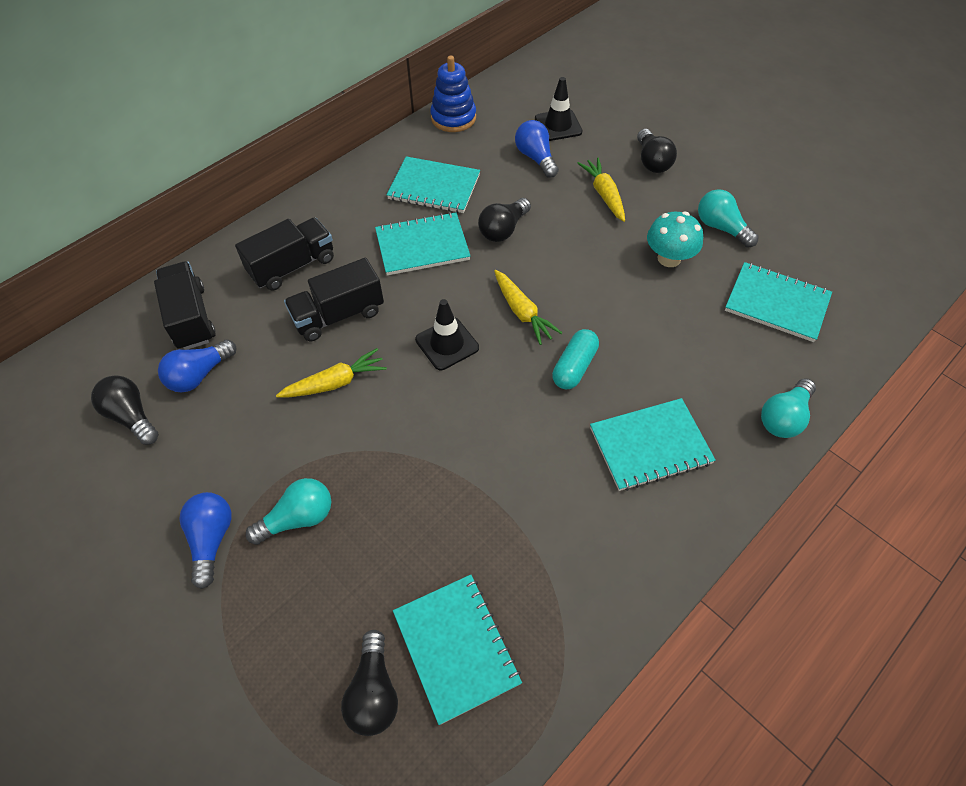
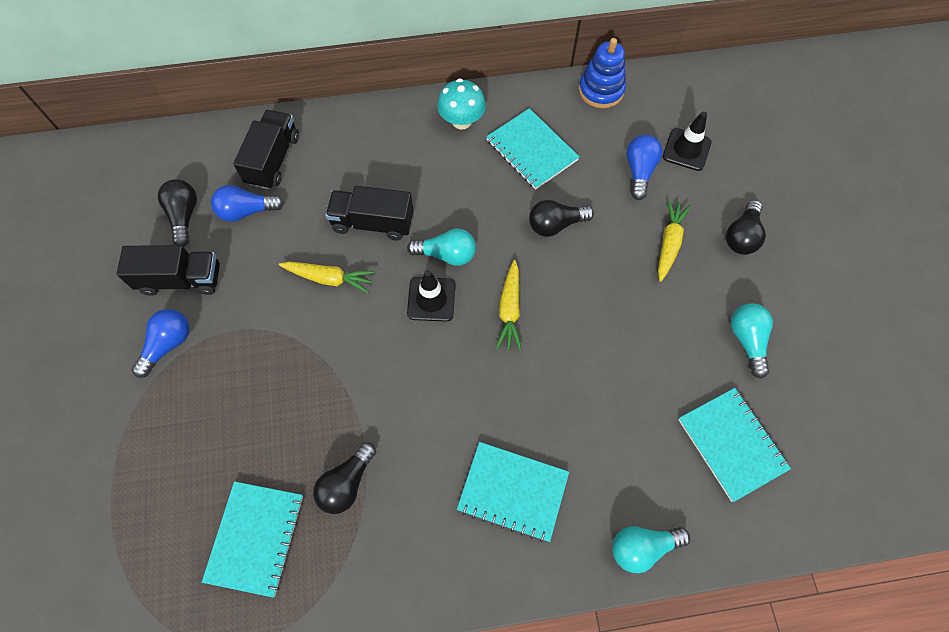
camera: 35 degrees right, 10 degrees up
(292, 266) = (372, 159): black truck -> black truck (181, 279)
(298, 518) = (229, 368): turquoise light bulb -> turquoise light bulb (446, 254)
(374, 692) = (184, 527): black light bulb -> black light bulb (347, 483)
(422, 246) = (480, 200): turquoise notebook -> none
(574, 367) = (511, 384): turquoise capsule -> none
(669, 258) = (673, 339): turquoise mushroom -> turquoise mushroom (461, 121)

